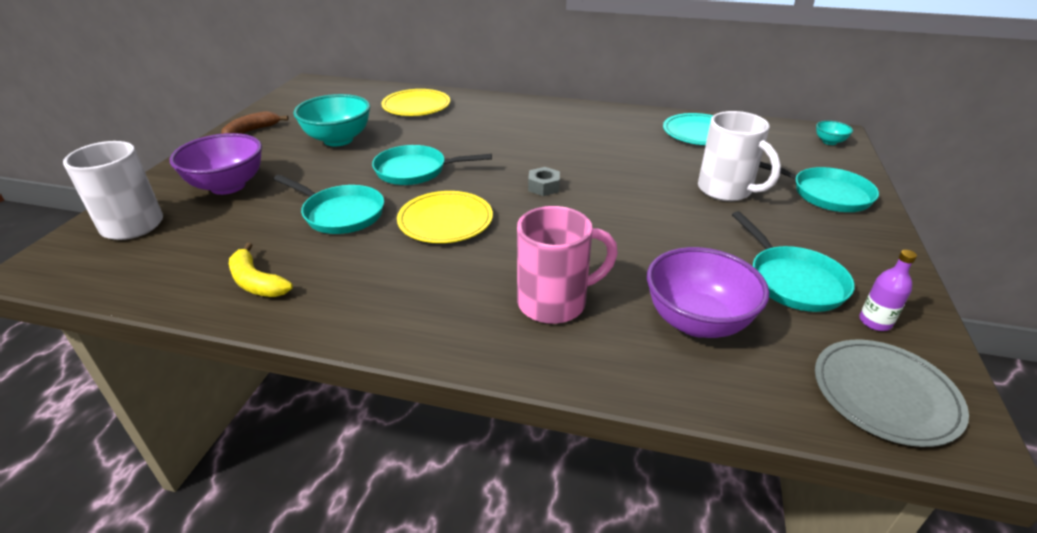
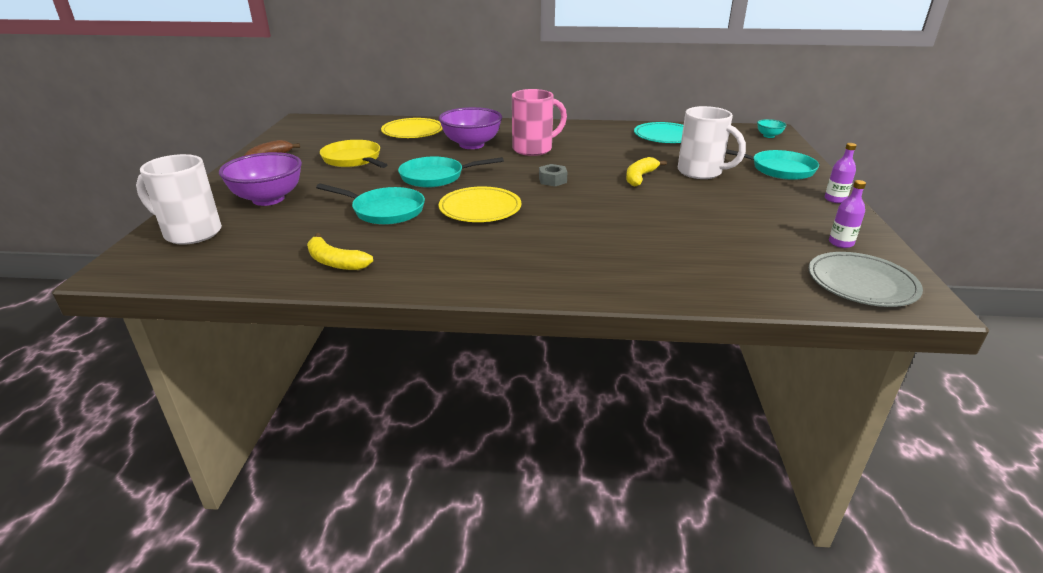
camera: 10 degrees left, 5 degrees down
(338, 140) = (353, 160): turquoise bowl -> yellow pan
(555, 302) = (597, 253): pink mug -> pink mug (534, 149)
(648, 192) = (640, 177): none -> yellow banana
(697, 321) = (711, 255): purple bowl -> purple bowl (471, 145)
(792, 280) = (773, 224): turquoise pan -> none
(887, 248) = (835, 199): none -> purple bottle

